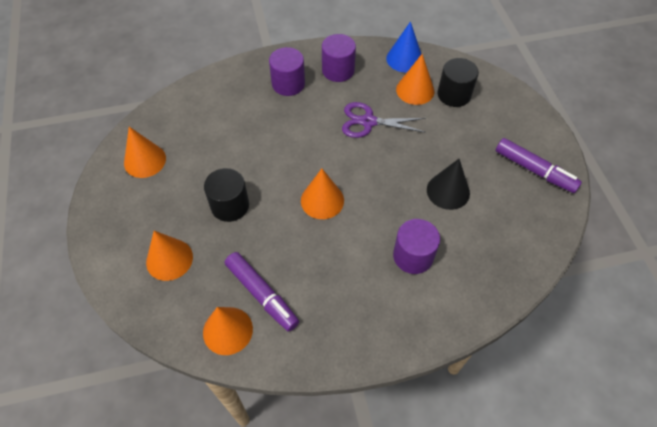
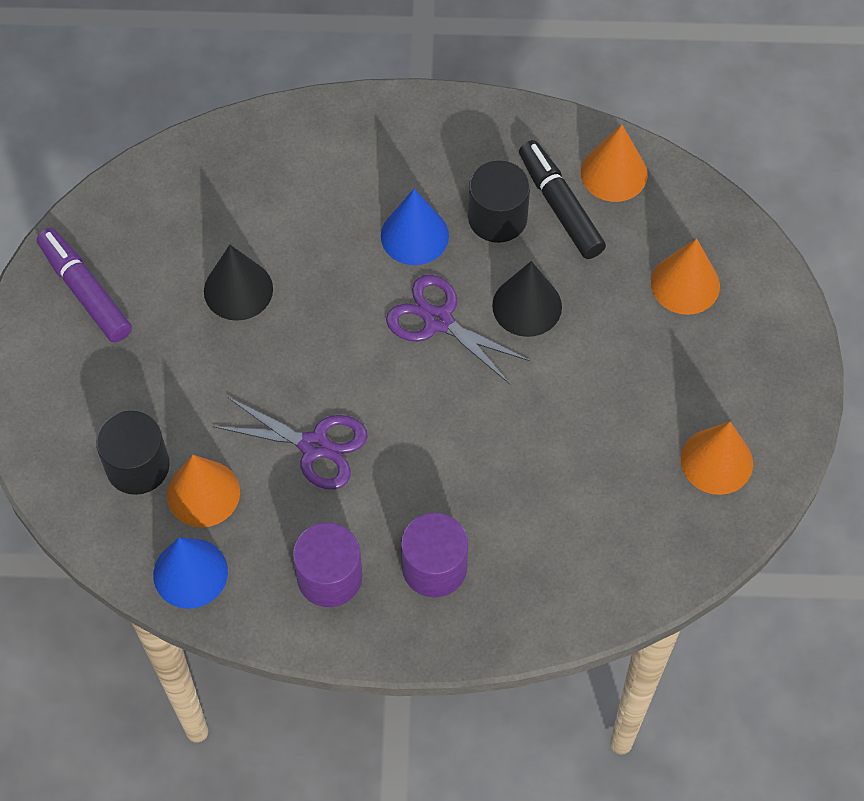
camera: 165 degrees left, 5 degrees up
(230, 205) = (584, 346): black cylinder -> black cylinder (497, 218)
(262, 294) = (560, 207): purple marker -> black marker
(270, 221) = (527, 306): none -> black cone
(322, 200) = (438, 321): orange cone -> purple scissors
(354, 250) = (414, 235): none -> blue cone
(413, 256) = (334, 208): purple cylinder -> none

